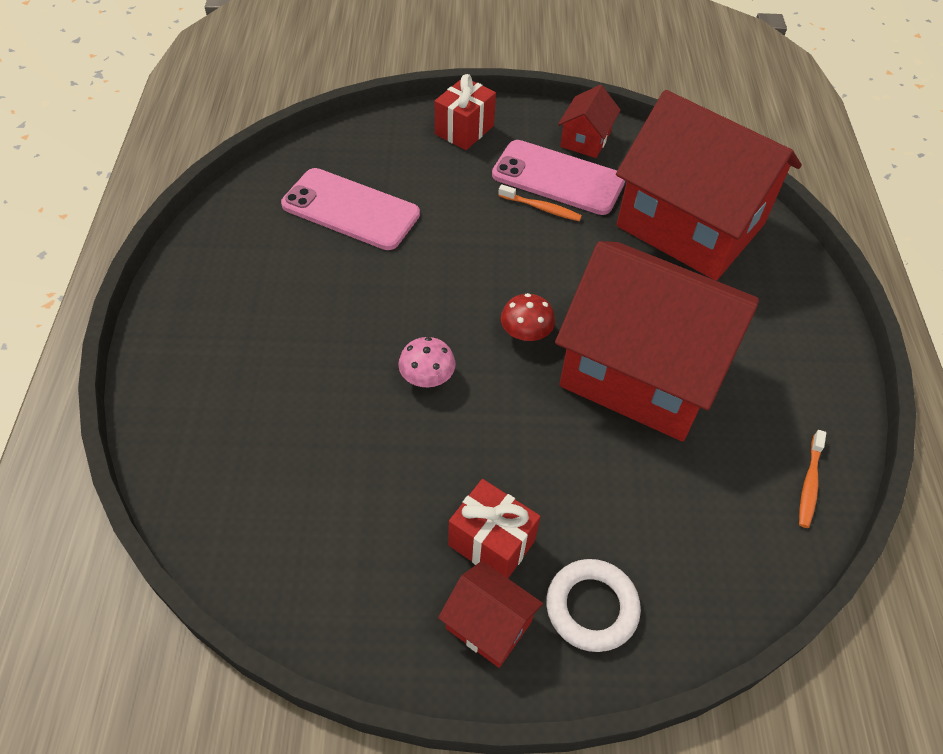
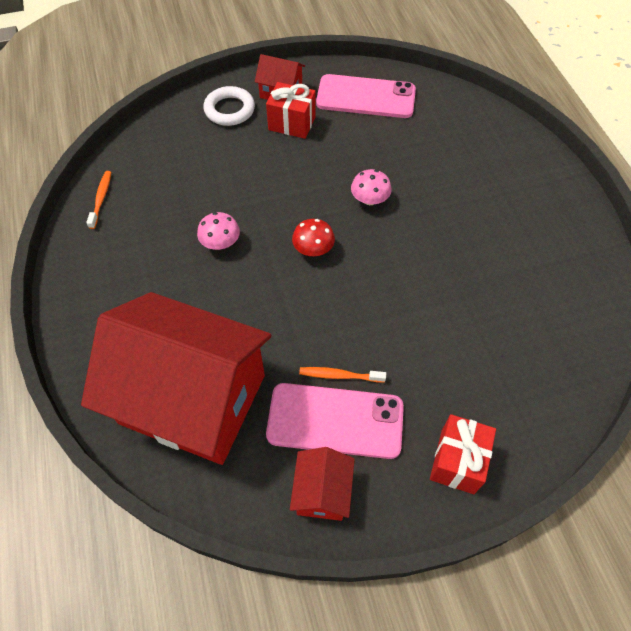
camera: 165 degrees right, 5 degrees up
(350, 210) = (506, 320): pink phone -> pink phone (366, 97)
(641, 372) = (220, 243): red house -> pink mushroom

